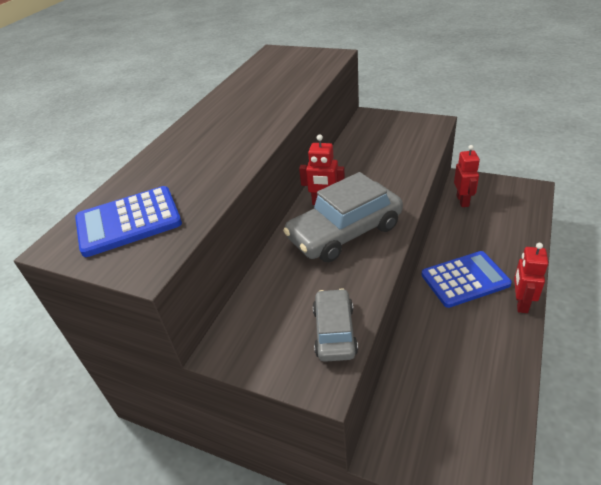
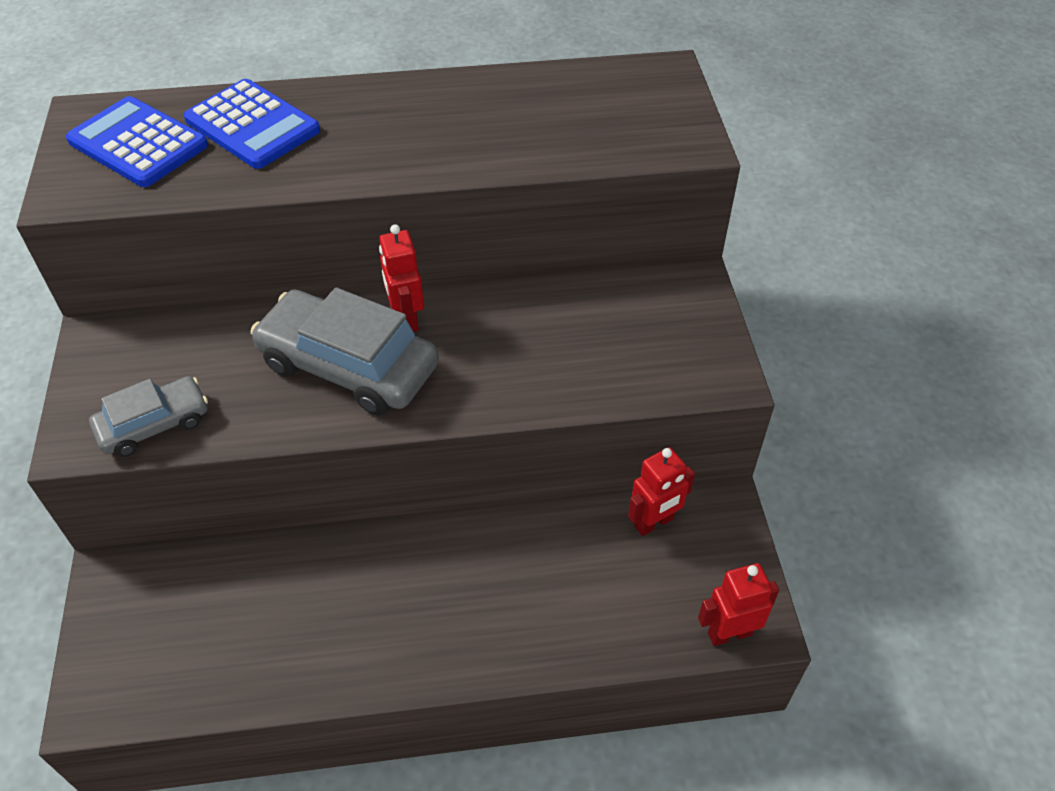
camera: 55 degrees right, 10 degrees up
(465, 279) = (447, 579): blue calculator -> blue calculator (252, 125)
(521, 303) = (426, 669): red robot -> red robot (729, 633)

